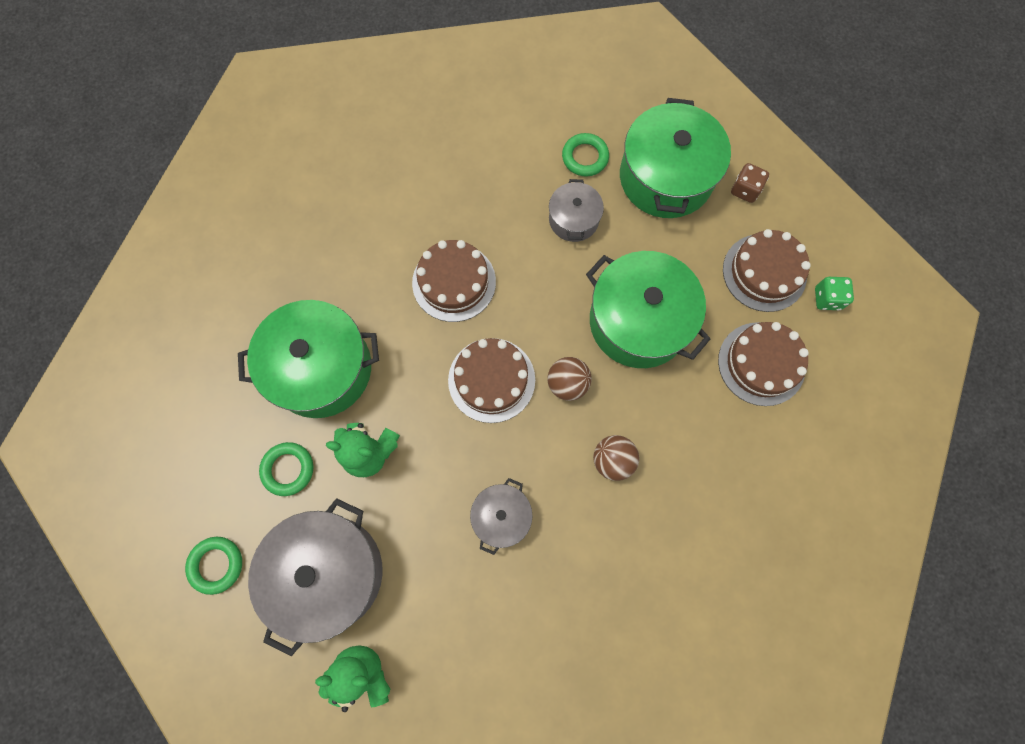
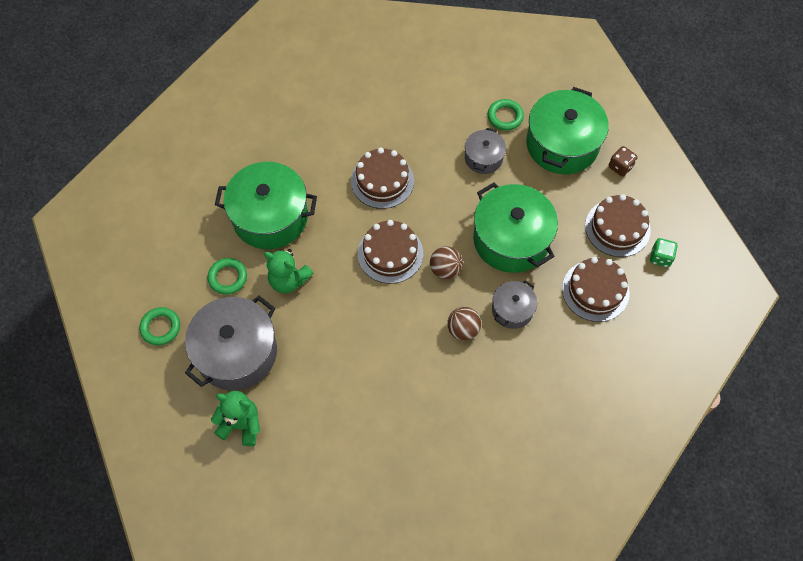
camera: 15 degrees right, 10 degrees down
(501, 517) = (370, 347): grey pot -> grey pot (512, 310)

